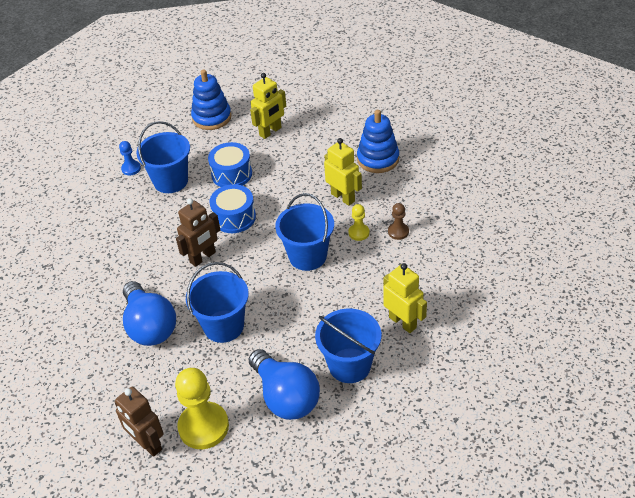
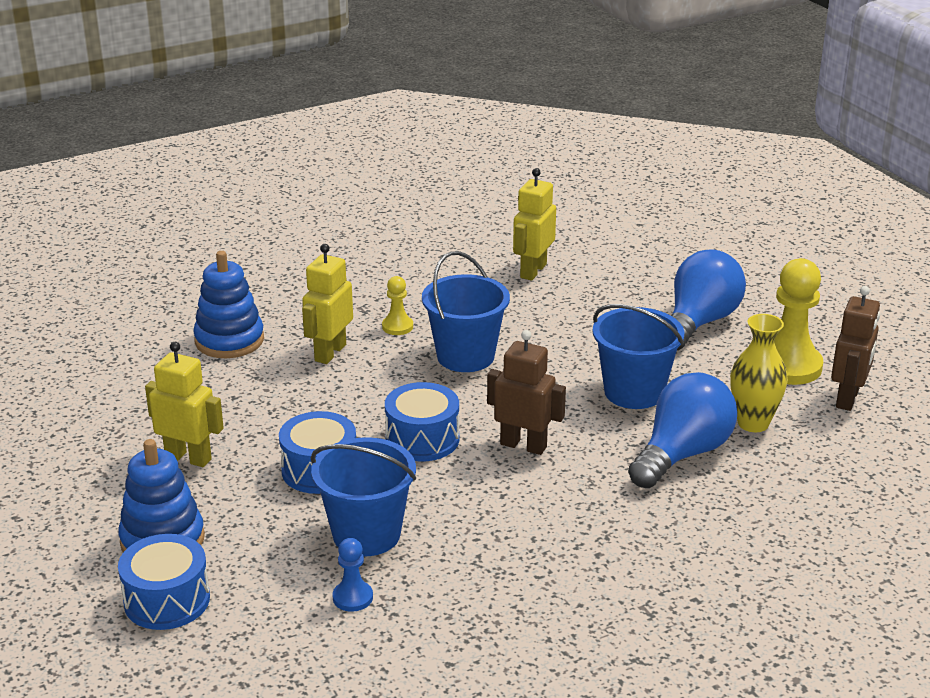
camera: 115 degrees left, 15 degrees down
(155, 375) = (753, 423): none -> yellow vase
(170, 115) = (167, 600): none -> blue drum
(349, 365) = (621, 292): blue bucket -> none
(398, 232) = (379, 299): brown pawn -> none

